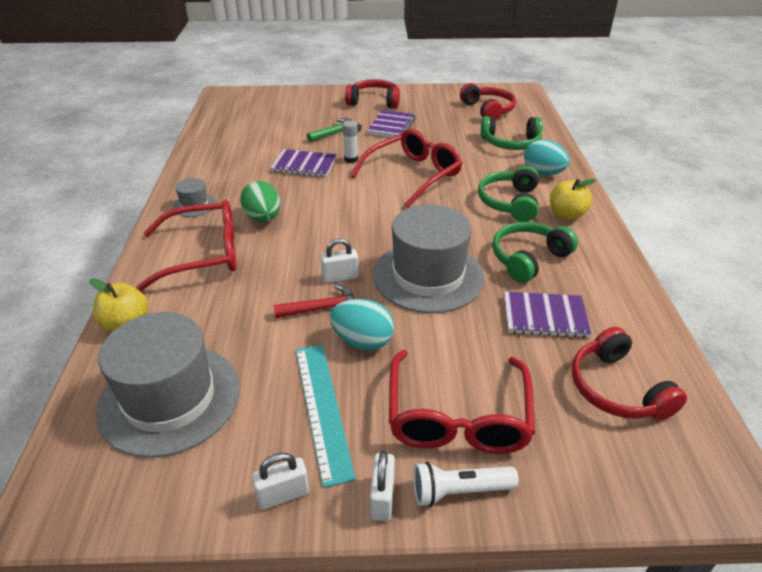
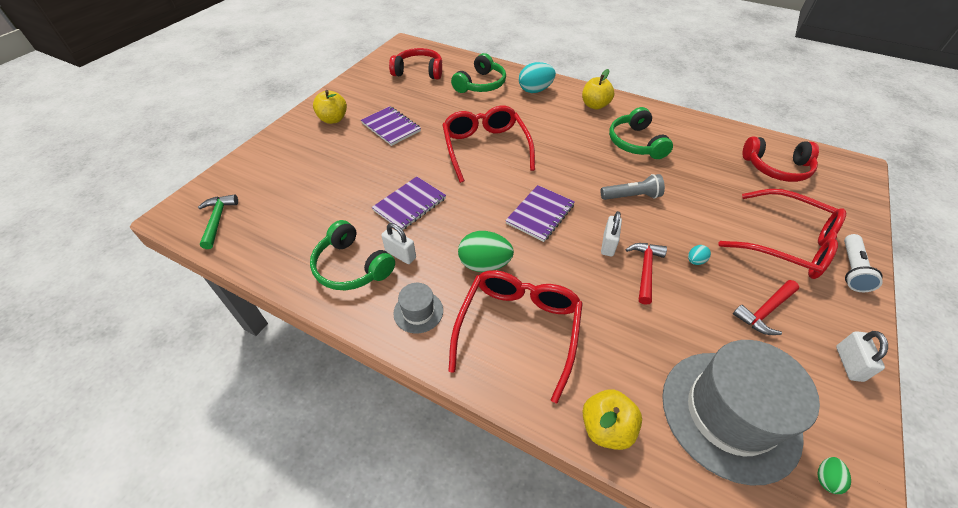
camera: 60 degrees left, 10 degrees up
(120, 481) = (826, 479): none -> green egg
(322, 409) = (765, 311): turquoise ruler -> red hammer
(336, 133) = (368, 163): green hammer -> green hammer (217, 220)
(351, 159) = (427, 172): white glue stick -> none
(362, 341) = (695, 261): turquoise egg -> turquoise egg, size x0.47
(374, 102) = (333, 119): red headphones -> yellow apple
(382, 498) = (855, 309): white padlock -> white padlock (400, 254)
(428, 276) = (631, 196): grey hat -> grey flashlight
(510, 202) = (562, 120): green headphones -> green headphones (352, 266)
(545, 316) = (701, 164): purple notebook -> purple notebook (540, 214)

